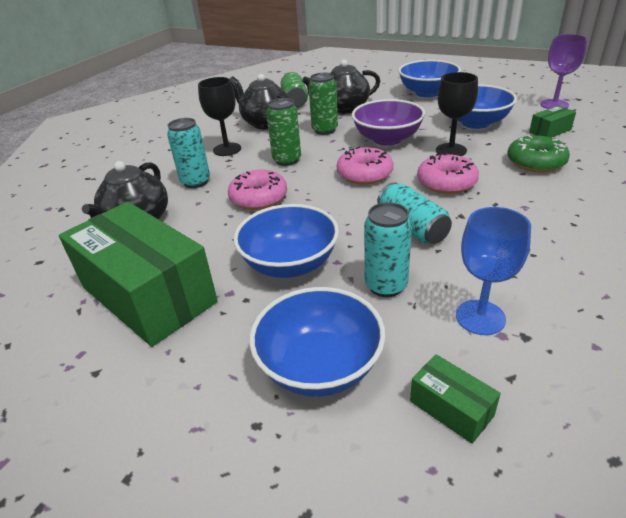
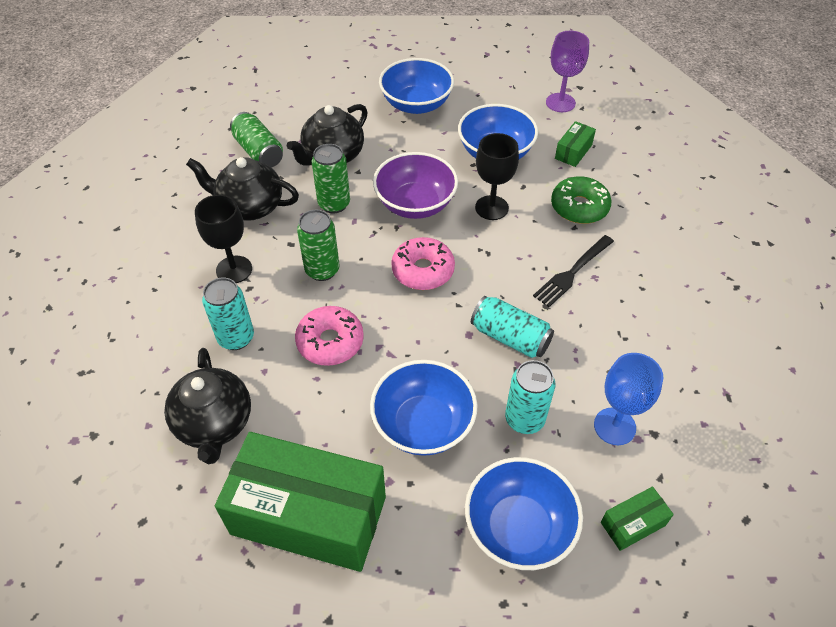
camera: 30 degrees left, 15 degrees up
(446, 182) = (511, 261): pink donut -> none
(451, 408) = (633, 524): green box -> green box turned 45 degrees counterclockwise
(503, 200) = (572, 272): none -> black fork

